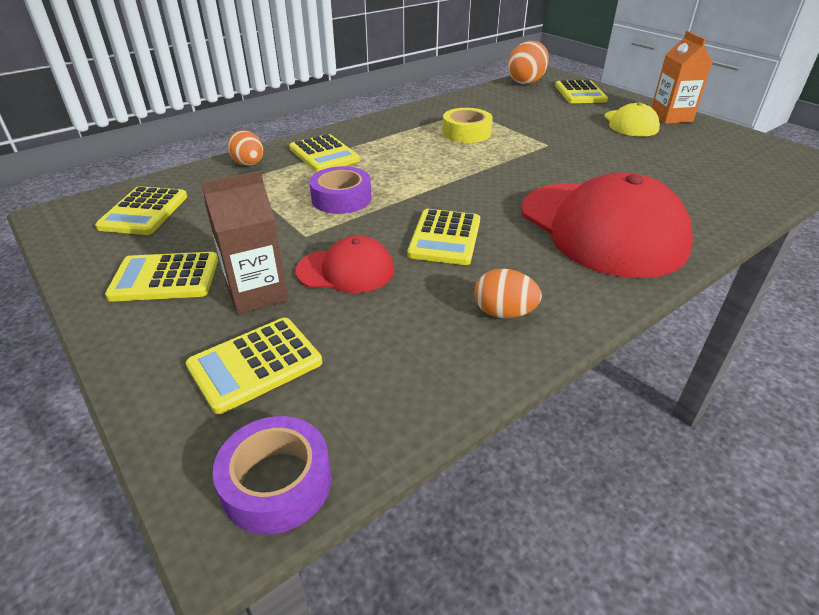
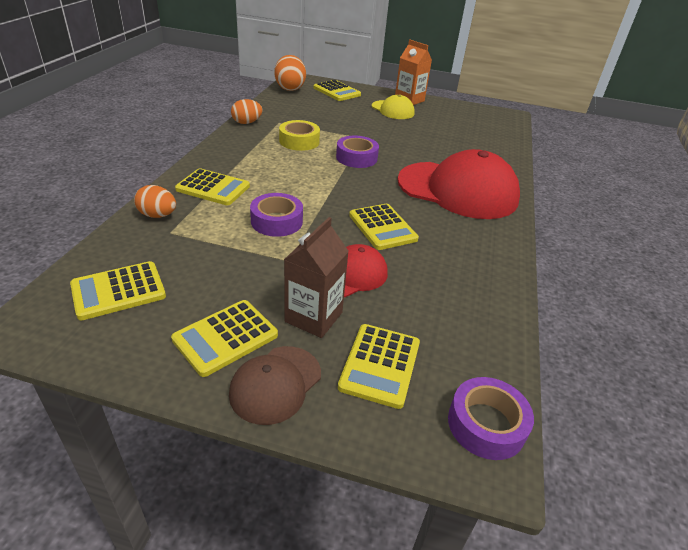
camera: 40 degrees left, 0 degrees up
(144, 212) = (118, 291): yellow calculator -> yellow calculator turned 90 degrees clockwise
(148, 333) = (275, 384): none -> brown cap
(504, 313) = (471, 264): orange egg -> orange egg (247, 122)
(511, 162) = (356, 158): none -> purple tape

